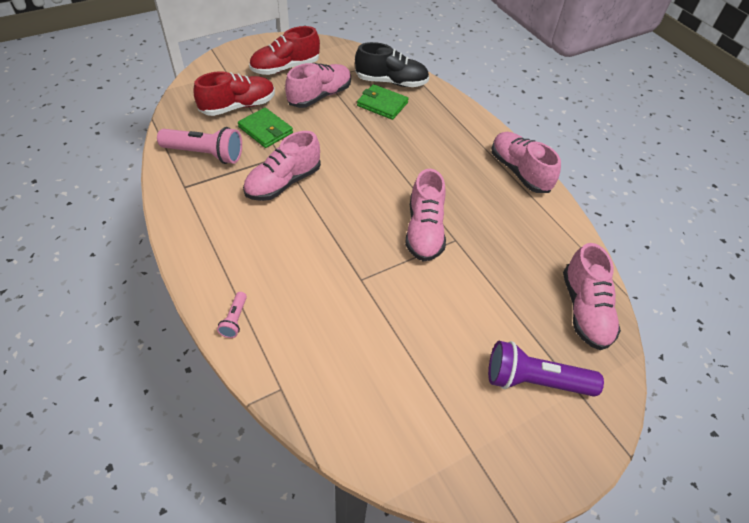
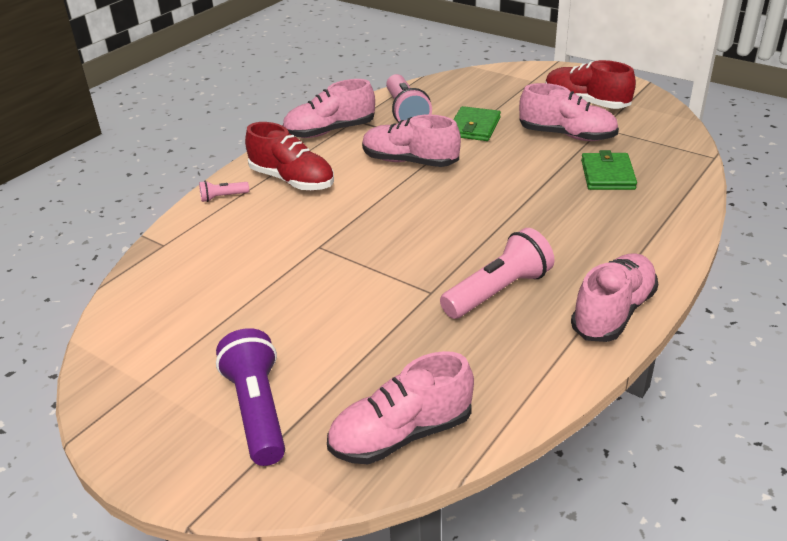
camera: 70 degrees right, 15 degrees down
(238, 106) = (490, 103): red shoe -> red shoe (292, 180)
(391, 82) = (659, 167): black shoe -> none
(424, 230) = (424, 265): pink shoe -> pink shoe (330, 131)
(473, 208) = (498, 291): none -> pink flashlight

